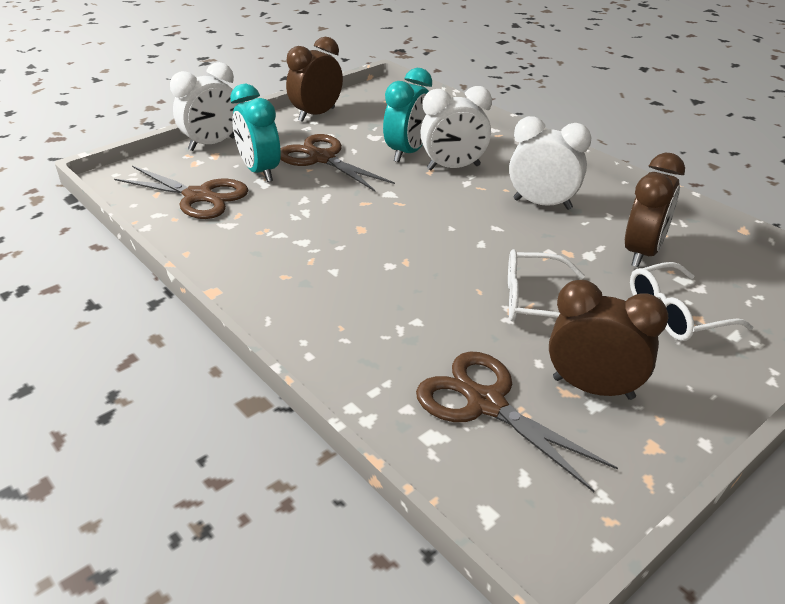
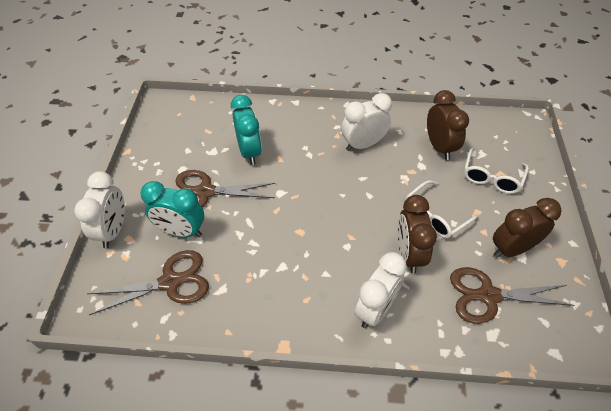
camera: 45 degrees left, 15 degrees up
(316, 115) = (150, 155): brown clock -> brown clock (408, 254)
(453, 167) = (289, 147): white clock -> white clock (375, 309)

